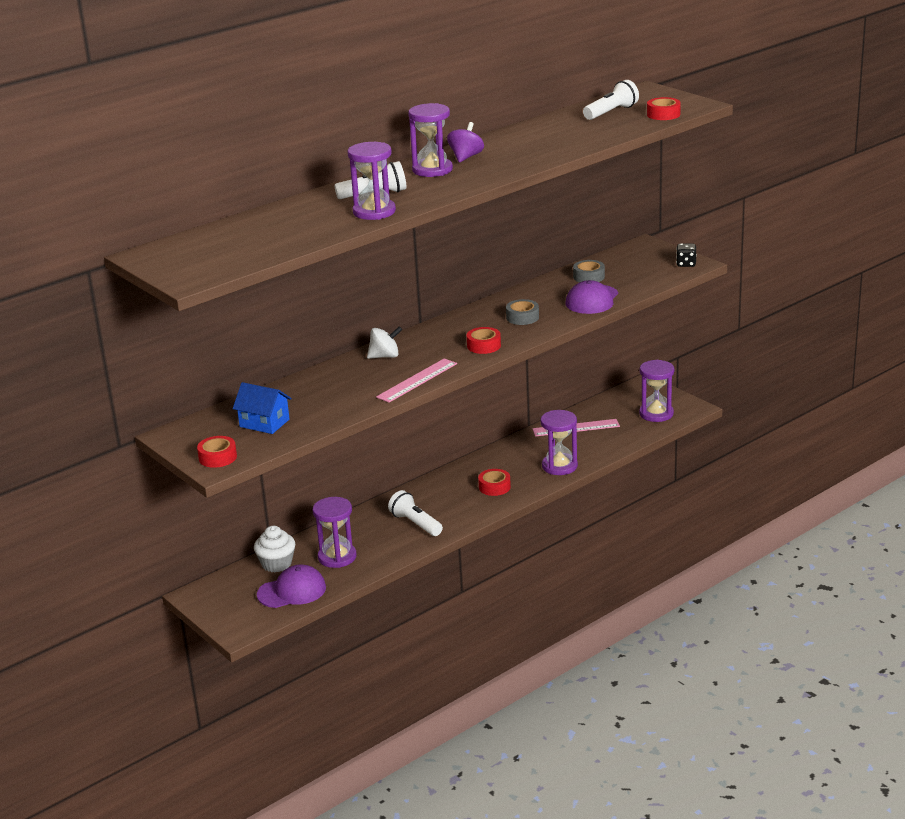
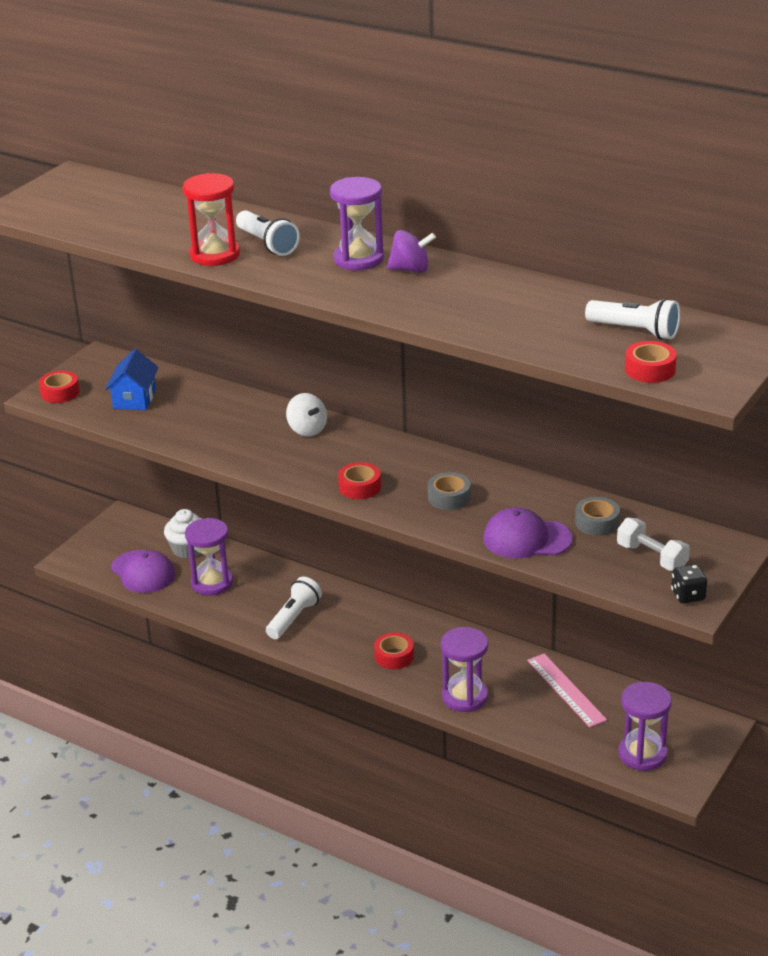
camera: 70 degrees right, 5 degrees up
(374, 212) = (215, 255): purple hourglass -> red hourglass
(417, 380) = (256, 463): pink ruler -> none
(638, 267) = (652, 557): none -> white dumbbell

